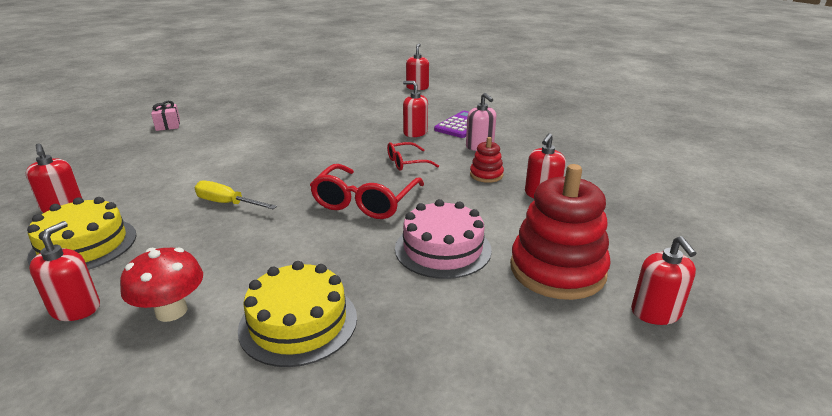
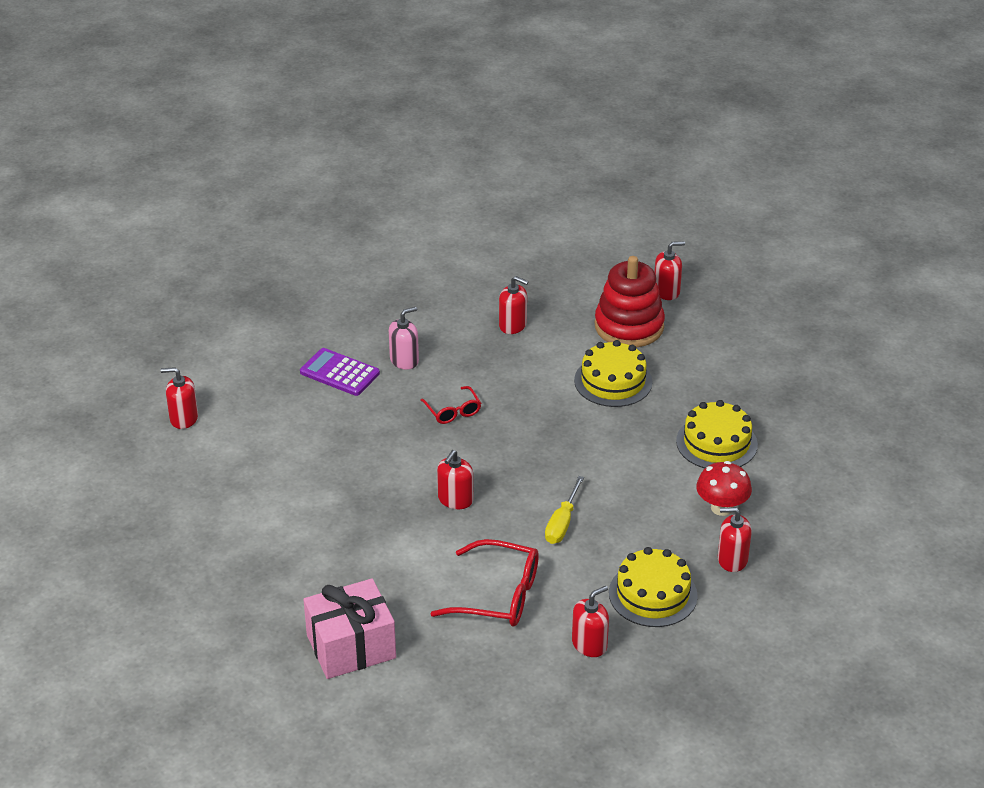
camera: 95 degrees left, 10 degrees up
(168, 125) = (351, 646): pink gift -> pink gift, size x2.09
(365, 202) = (544, 431): red glasses -> red glasses (498, 595)
(415, 133) = (366, 410): red soap dispenser -> red soap dispenser (455, 500)
(443, 249) = (613, 381): pink cake -> yellow cake
(486, 175) = (476, 357): red stacking toy -> none

